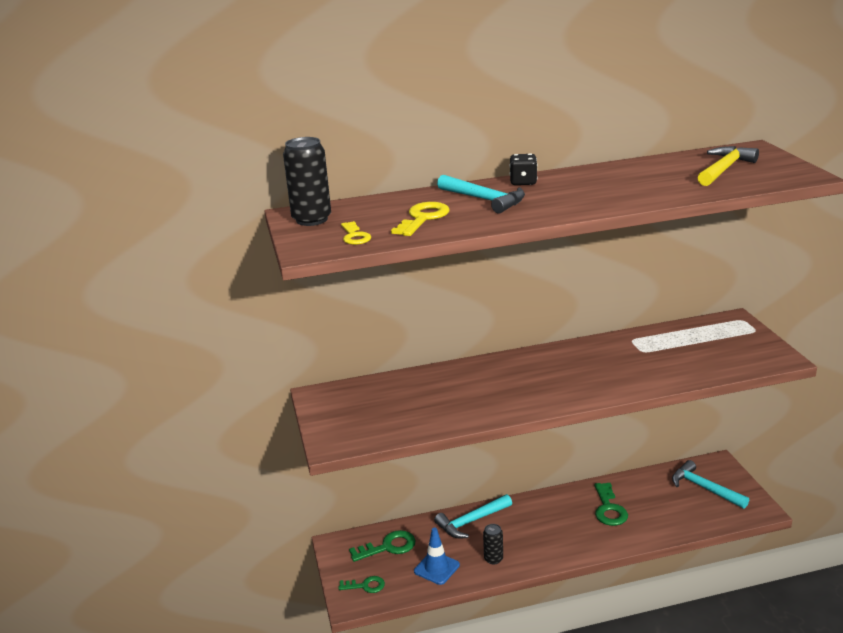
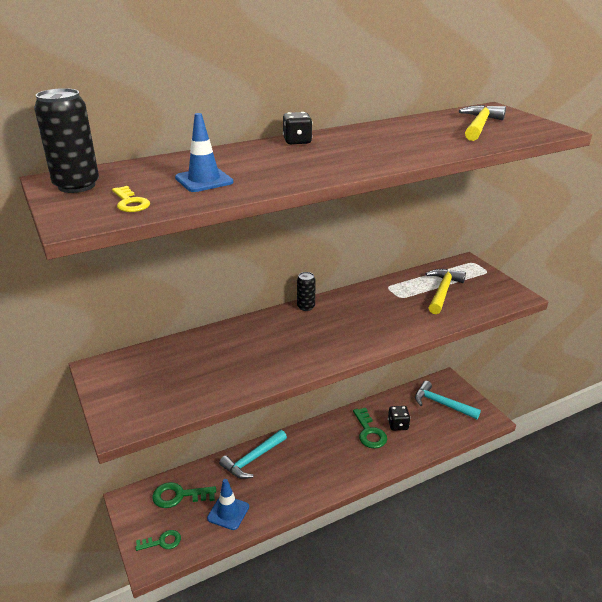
camera: 15 degrees left, 5 degrees up
(388, 547) = (179, 496): green key -> green key turned 150 degrees counterclockwise
(423, 218) = (204, 180): yellow key -> blue traffic cone
(484, 200) = (264, 159): turquoise hammer -> none
(493, 559) = (279, 495): black can -> black can (306, 307)
(645, 505) = (398, 425): none -> black dice
(693, 348) = (442, 291): none -> yellow hammer

